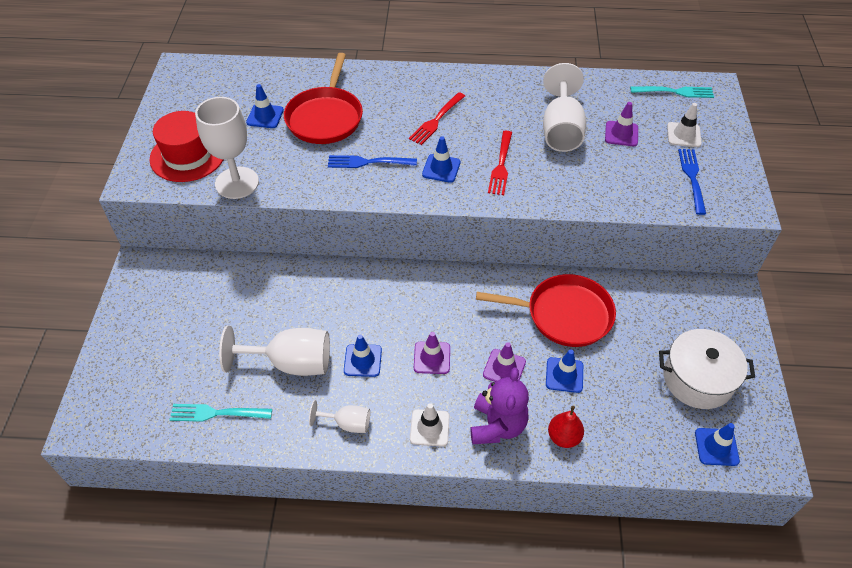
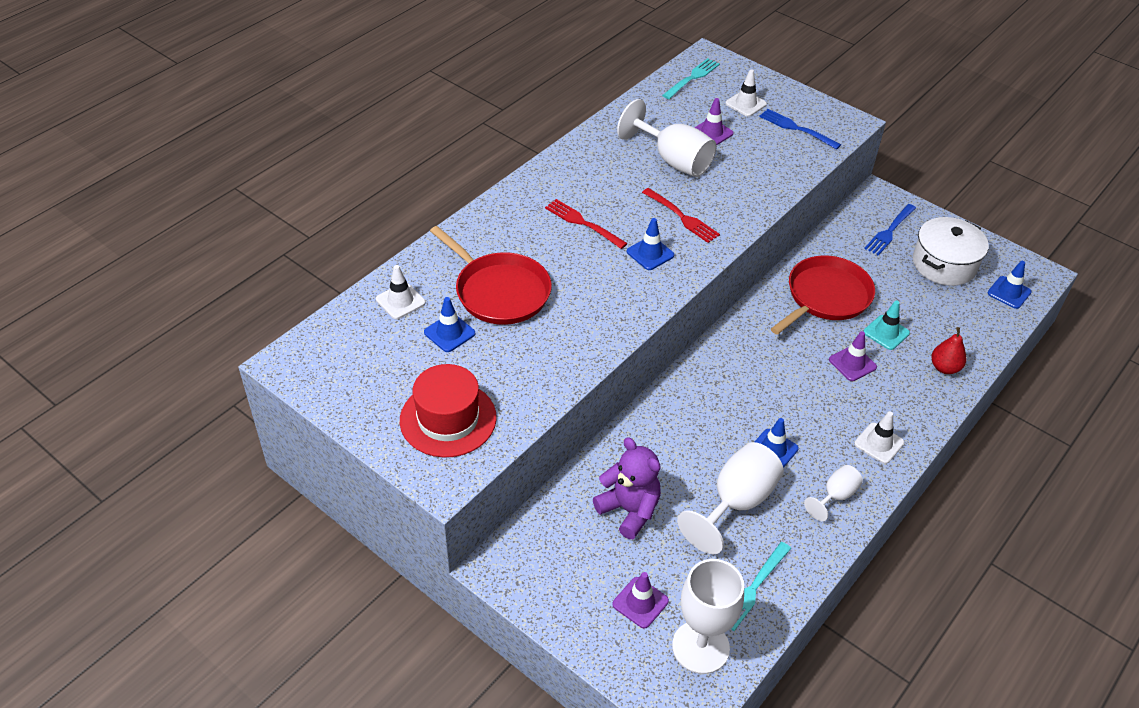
camera: 55 degrees left, 5 degrees down
(237, 183) = (530, 399): white goblet -> white goblet (700, 647)
(274, 81) = (400, 301): none -> white traffic cone
(368, 162) = (594, 294): blue fork -> blue fork (889, 231)
(432, 358) = (806, 402): purple traffic cone -> purple traffic cone (640, 602)
(436, 120) = (583, 223): red fork -> red fork turned 150 degrees clockwise
(497, 426) = (906, 400): purple teddy bear -> purple teddy bear (629, 510)
(564, 375) = (886, 332): blue traffic cone -> turquoise traffic cone

